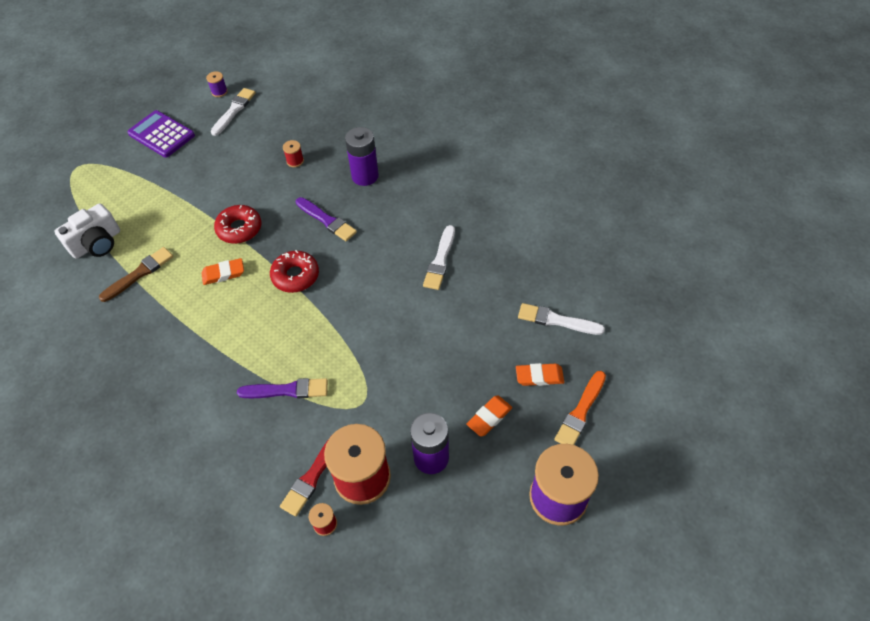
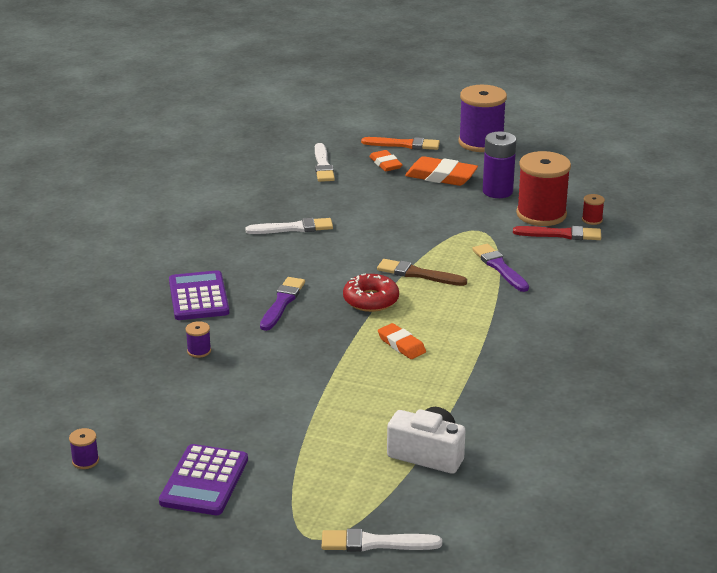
camera: 115 degrees left, 25 degrees down
(139, 274) = (445, 402): brown brush -> brown brush (418, 274)
(234, 111) = (123, 432): white brush -> white brush (375, 543)
(239, 229) = (332, 355): red donut -> none
(295, 161) = (199, 351): red spool -> purple spool
(365, 176) = (198, 297): purple battery -> purple calculator
(489, 417) = (441, 176): orange eraser -> orange eraser, size x1.60

